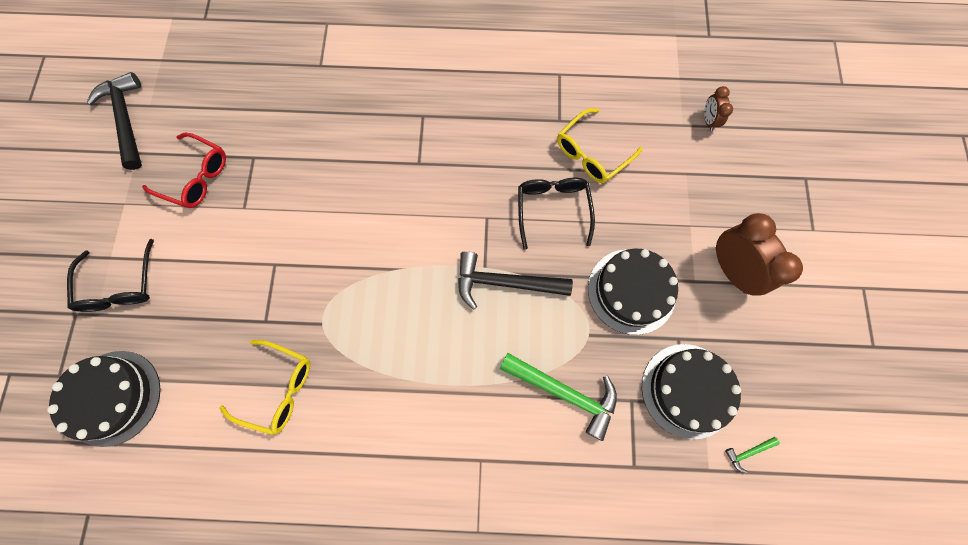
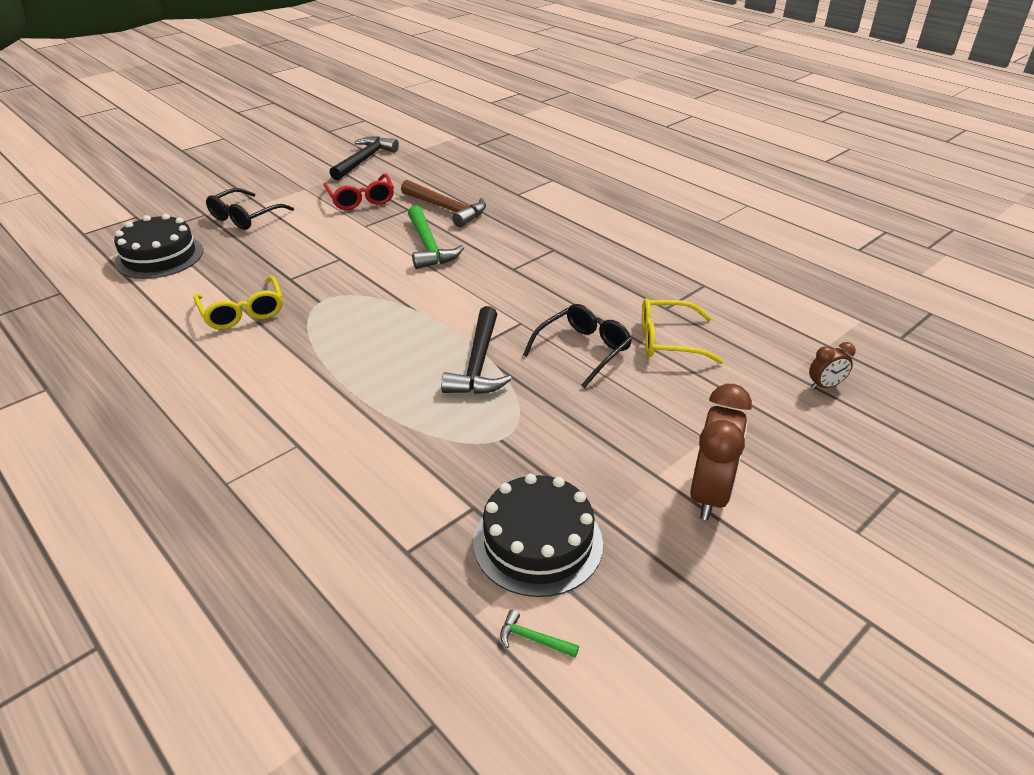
camera: 45 degrees right, 35 degrees down
(285, 131) = (447, 209): none -> brown hammer
(504, 282) = (478, 364): black hammer -> black hammer turned 135 degrees counterclockwise
(564, 392) = (424, 457): green hammer -> green hammer (429, 246)
(631, 291) = (581, 440): black cake -> none
(708, 120) = (825, 386): brown clock -> brown clock turned 150 degrees counterclockwise

